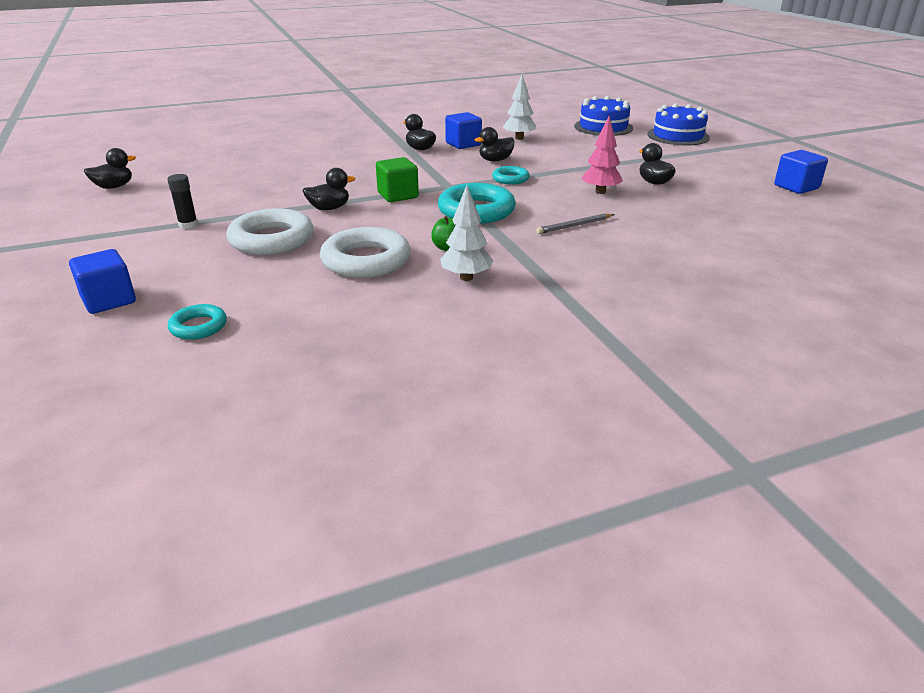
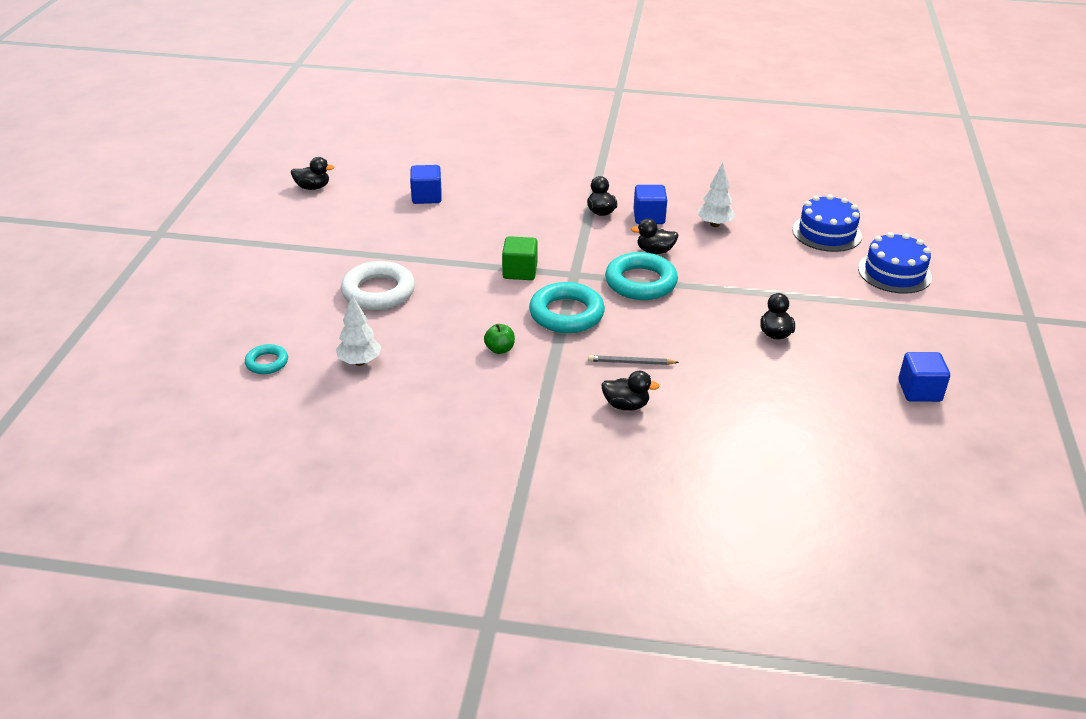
camera: 30 degrees right, 5 degrees up
(109, 300) = (231, 316): blue cube -> blue cube (426, 197)
(188, 225) = (333, 253): black glue stick -> none
(329, 208) = (450, 269): black duck -> black duck (626, 405)
(366, 260) = (426, 340): white ring -> none
(466, 277) = (481, 386): white tree -> white tree (359, 362)
(510, 179) = (640, 282): turquoise ring -> turquoise ring, size x1.88
(600, 192) = (706, 328): pink tree -> none

